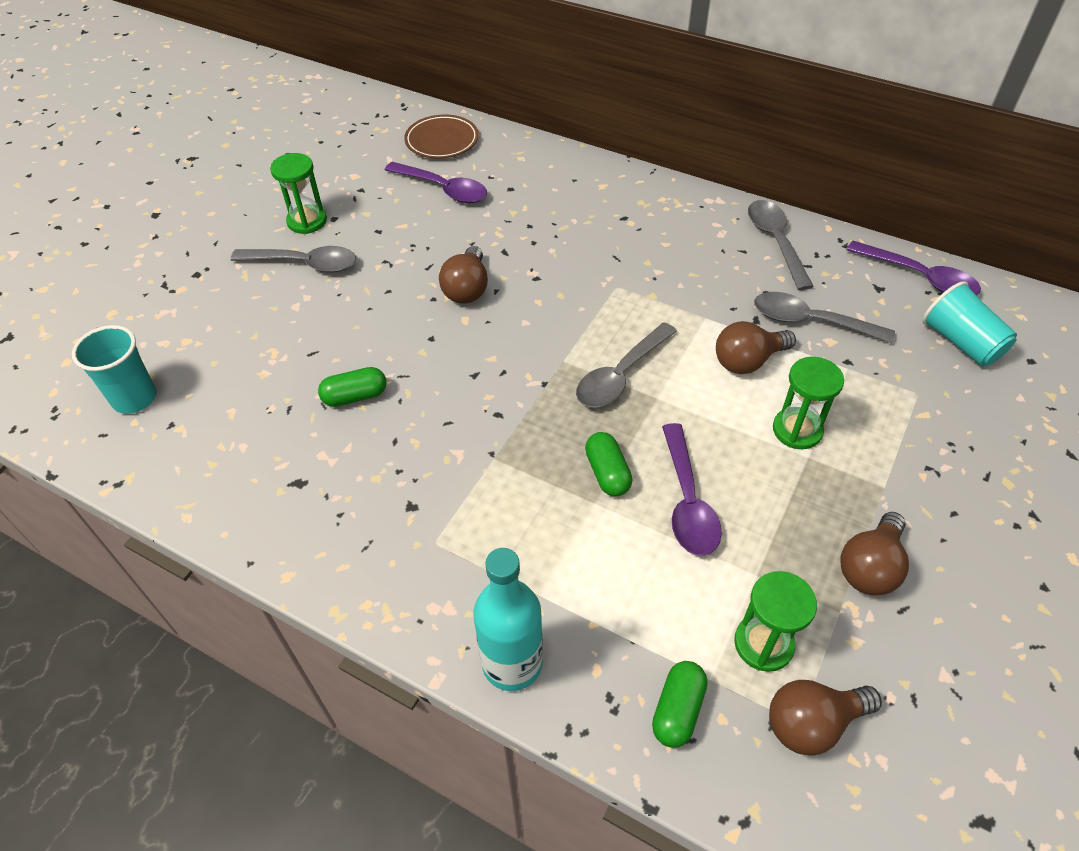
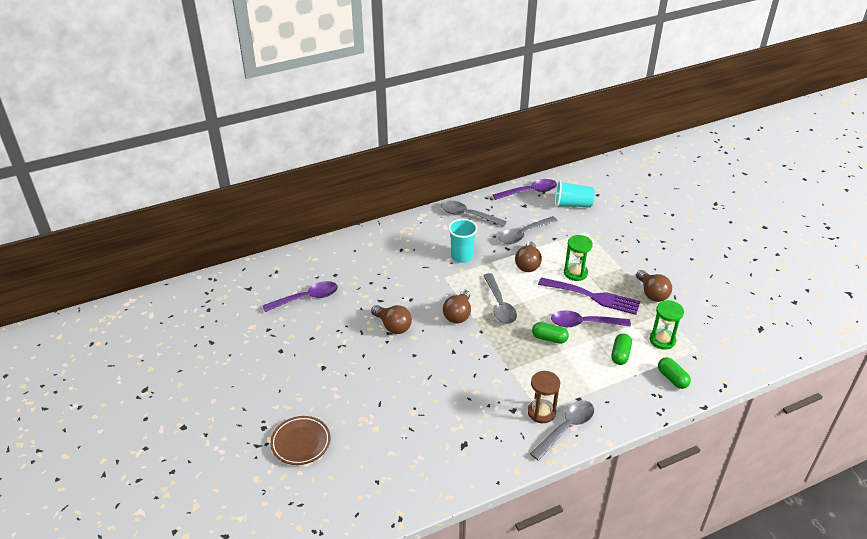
camera: 55 degrees left, 10 degrees down
(134, 398) = (341, 490): turquoise cup -> turquoise cup (462, 256)
(305, 264) = (306, 378): grey spoon -> grey spoon (566, 428)
(307, 221) = (270, 362): green hourglass -> none
(355, 396) = (427, 400): green capsule -> green capsule (620, 354)
(434, 545) = (541, 412): none -> brown hourglass
(442, 141) = (264, 279): brown plate -> brown plate (301, 442)
(512, 663) = (618, 415): turquoise bottle -> none
(687, 501) = (583, 323): purple spoon -> purple spoon turned 150 degrees clockwise
(766, 482) = (593, 296): none -> purple fork
(812, 723) = (701, 346): brown light bulb -> brown light bulb (458, 314)

